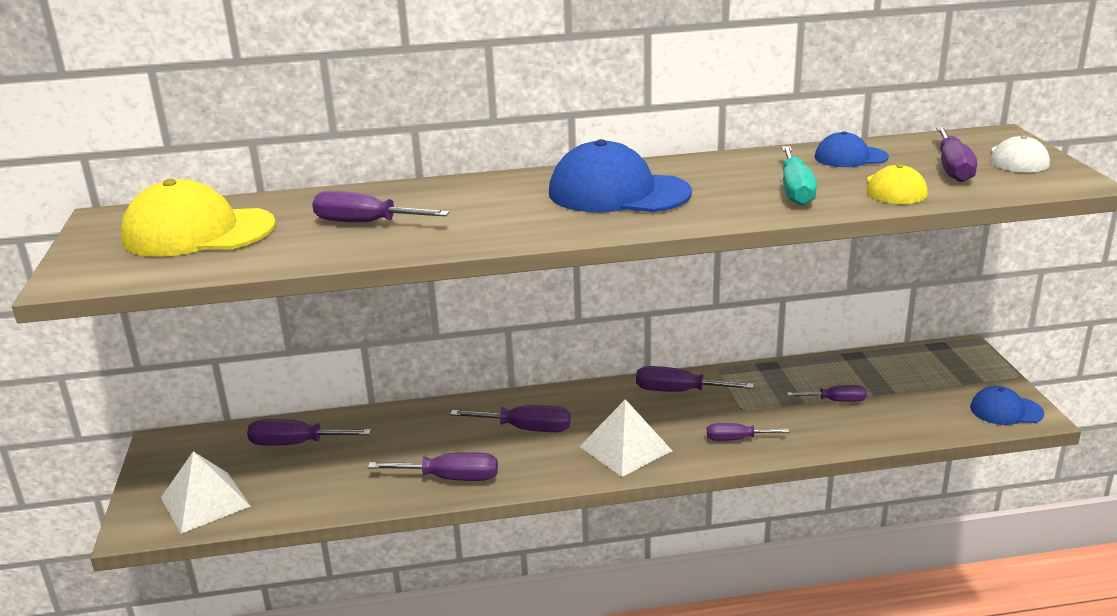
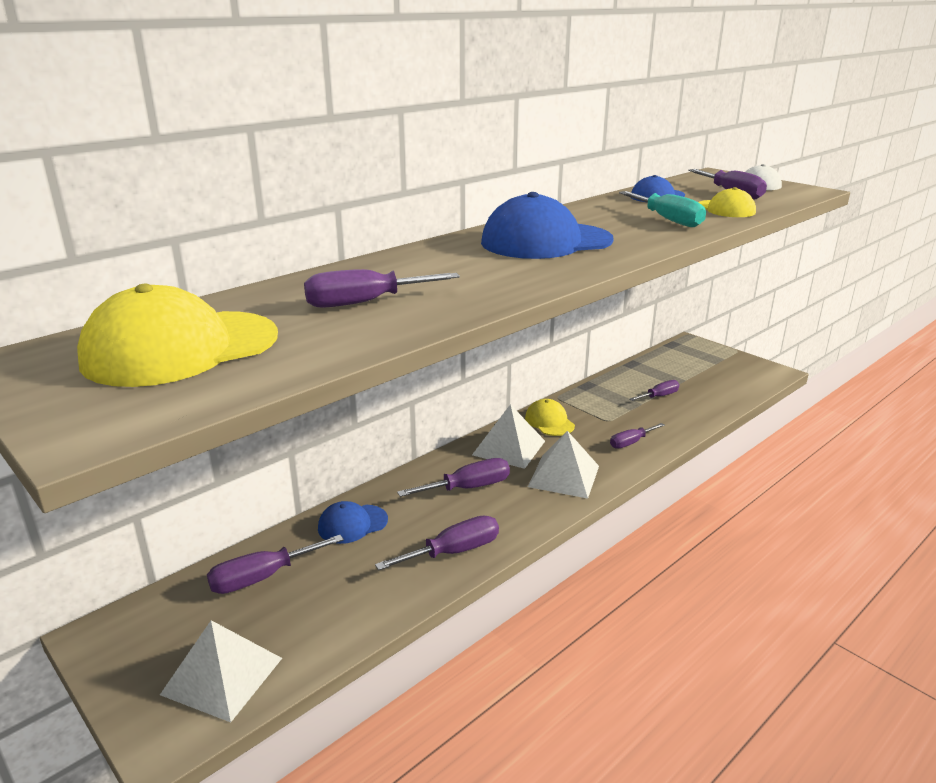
camera: 35 degrees left, 0 degrees up
(607, 404) = (508, 448): none -> white pyramid
(678, 391) = (549, 422): purple screwdriver -> yellow cap
(1006, 410) = (758, 373): blue cap -> blue cap (352, 524)

